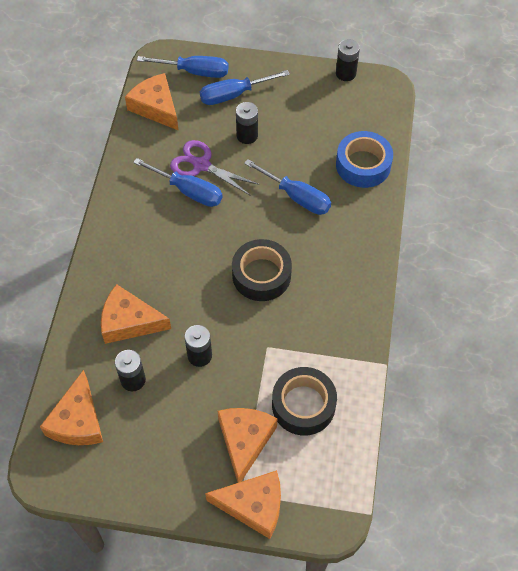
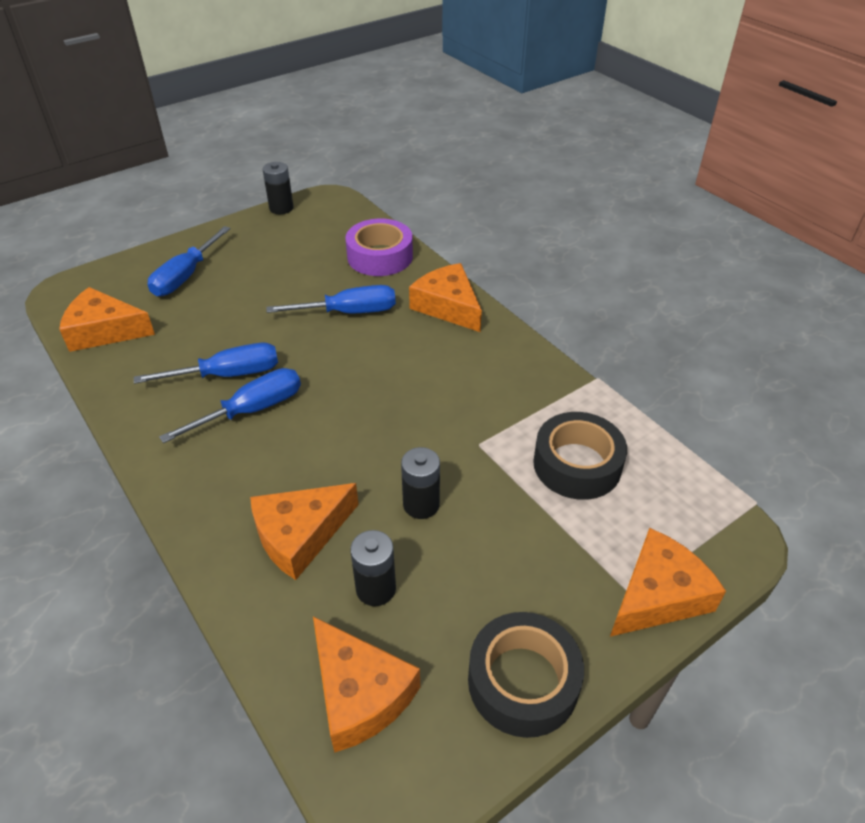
camera: 45 degrees left, 15 degrees down
(194, 72) = (118, 282): blue screwdriver -> blue screwdriver (251, 410)
(201, 165) = (217, 346): purple scissors -> none
(245, 441) = (568, 543): orange cheese -> orange cheese (448, 306)
(247, 135) = (239, 297): black battery -> none
(261, 275) = (394, 391): black tape -> black tape (523, 681)
(363, 165) = (380, 256): blue tape -> purple tape

